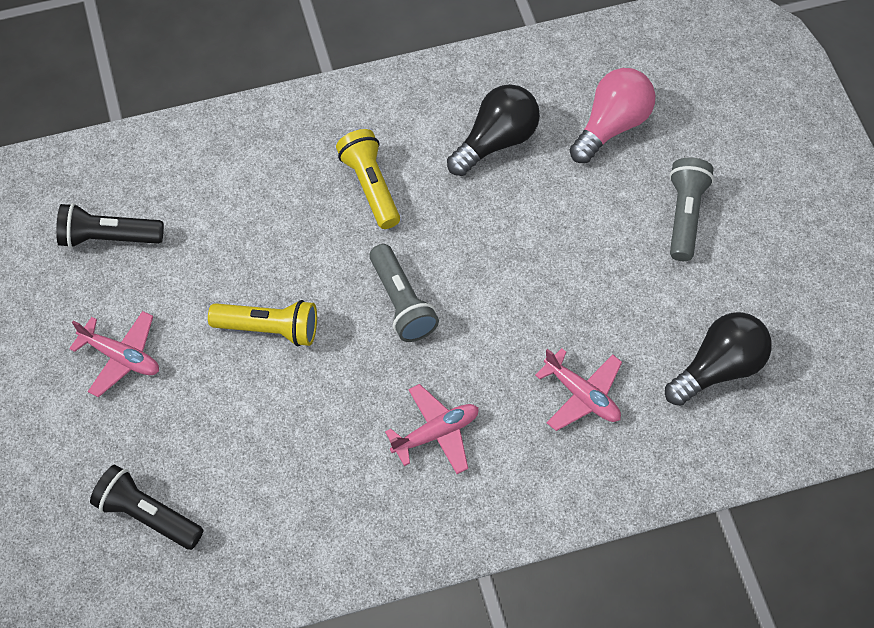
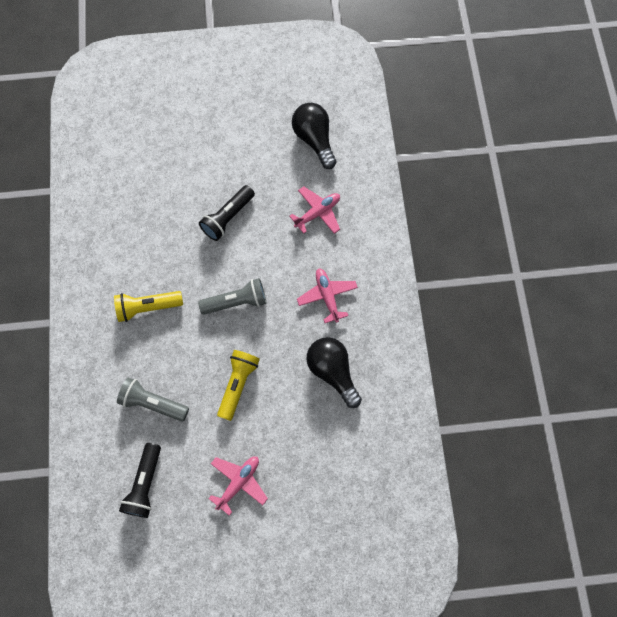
camera: 80 degrees left, 10 degrees up
(147, 515) = (352, 474): black flashlight -> black flashlight (228, 218)
(496, 141) = (134, 227): black light bulb -> black light bulb (332, 372)
(612, 125) = (140, 159): pink light bulb -> none
(685, 215) = (213, 134): grey flashlight -> grey flashlight (153, 403)

